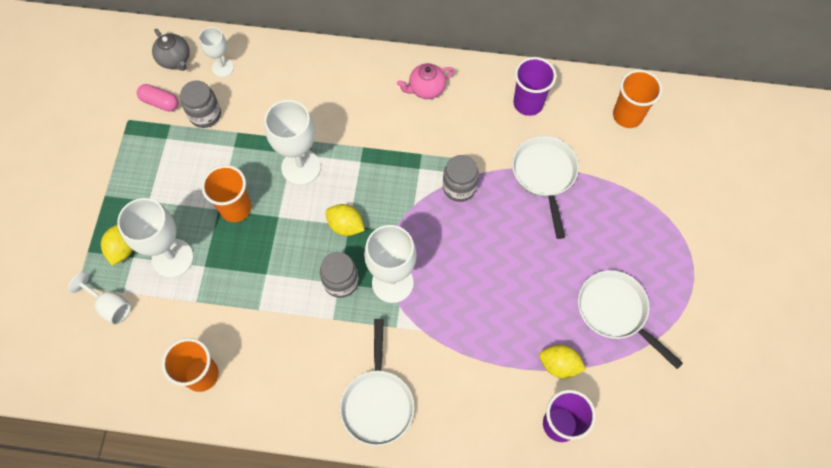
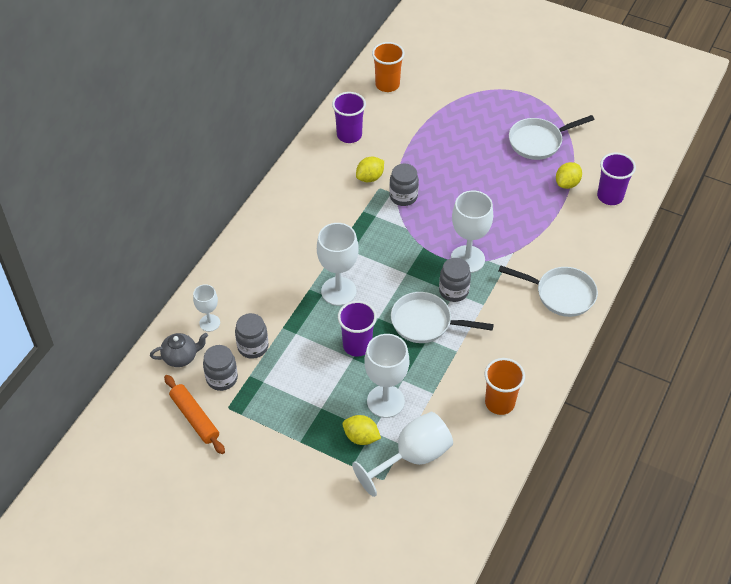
camera: 70 degrees left, 15 degrees down
(109, 97) = (195, 418): none -> orange rolling pin
(110, 306) = (412, 457): white goblet -> white goblet, size x1.73
(160, 102) = (222, 378): pink capsule -> grey jar
(235, 208) = (357, 345): orange cup -> purple cup
(346, 226) = (406, 275): yellow lemon -> yellow lemon (370, 177)
(426, 89) = (304, 191): pink teapot -> none
(544, 175) = (415, 145): white pan -> white pan (425, 322)

